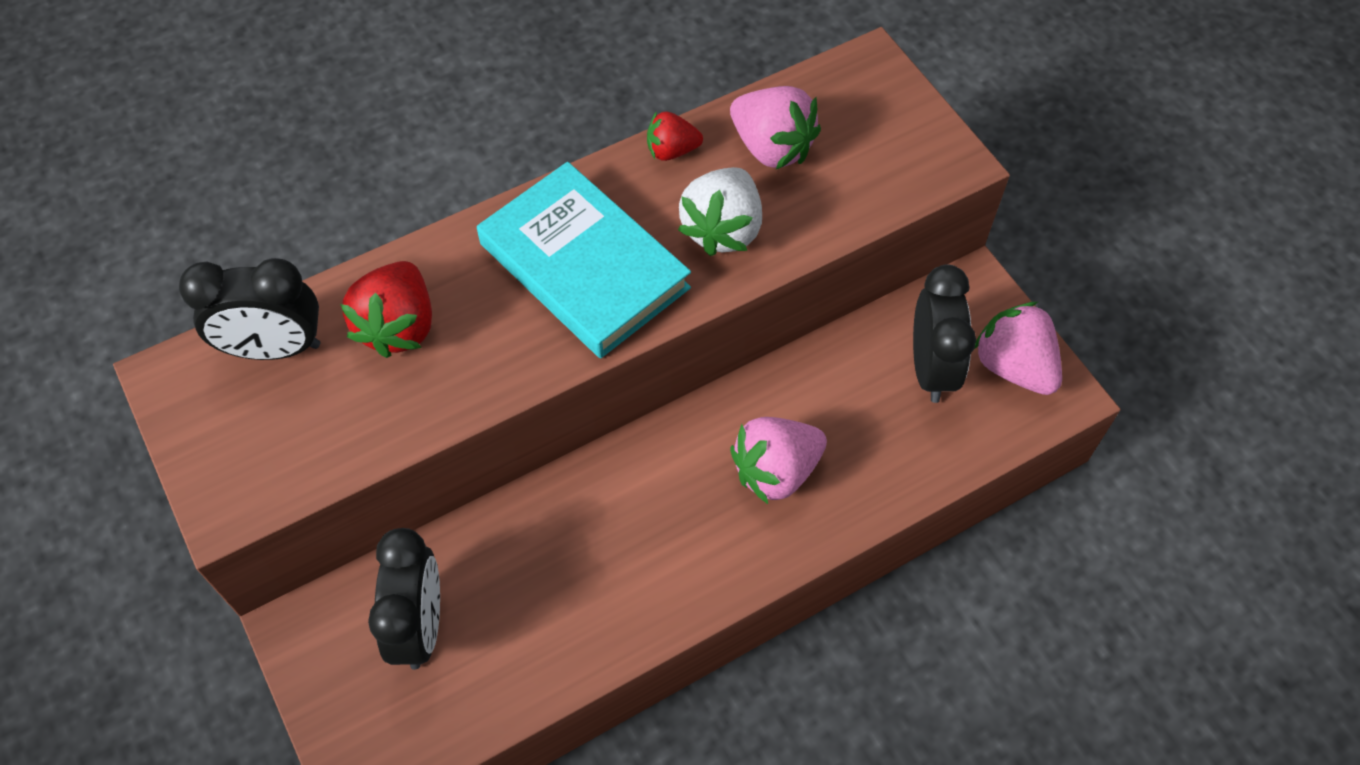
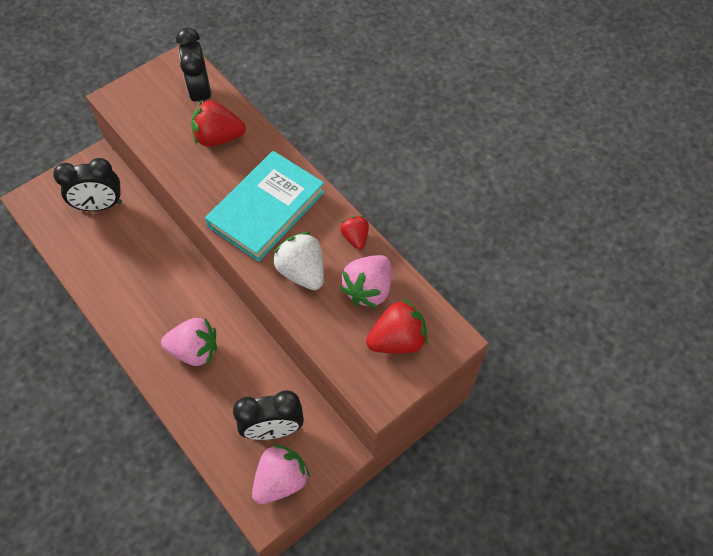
camera: 80 degrees right, 0 degrees up
(722, 229) = (302, 272): white strawberry -> white strawberry turned 45 degrees clockwise
(776, 471) = (195, 350): pink strawberry -> pink strawberry turned 135 degrees clockwise
(865, 126) = (397, 340): none -> red strawberry

